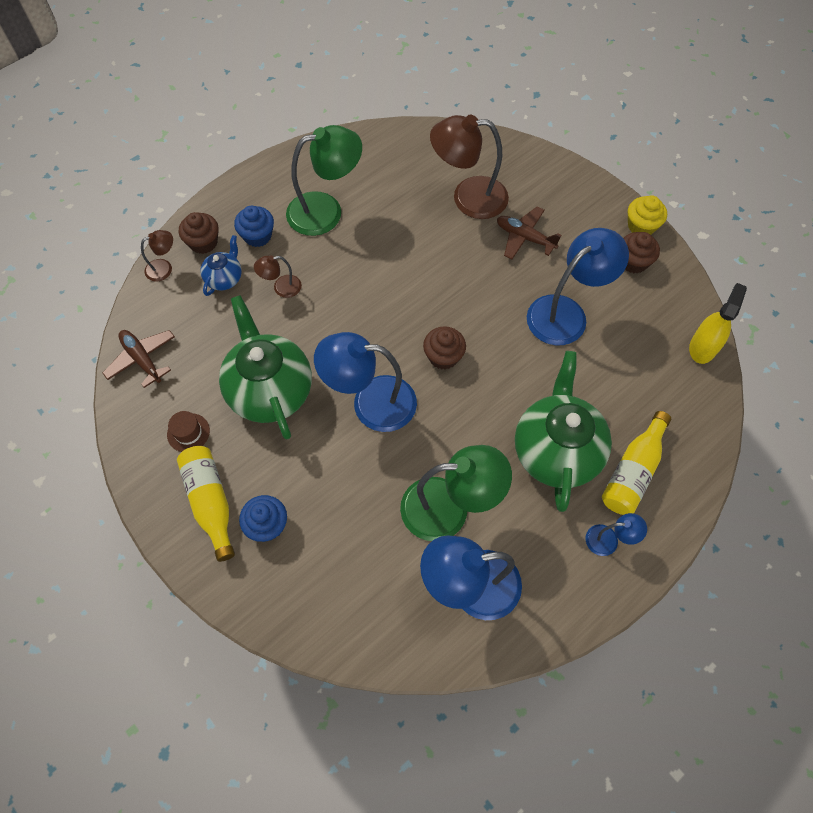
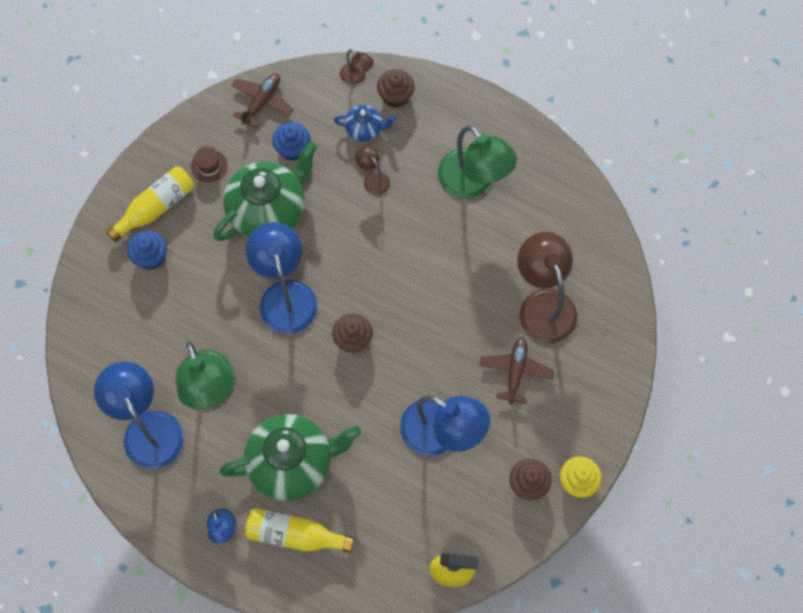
camera: 70 degrees right, 5 degrees up
(257, 236) = (421, 137): blue cupcake -> blue cupcake (293, 149)

